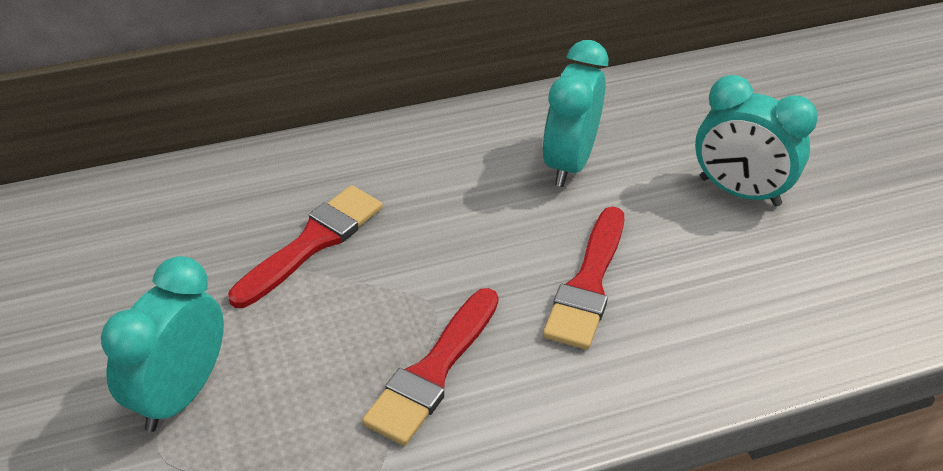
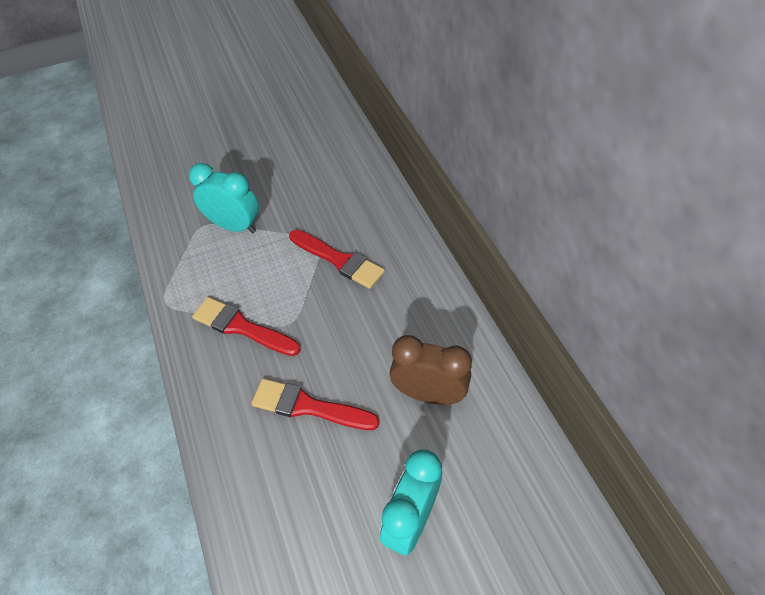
camera: 90 degrees right, 10 degrees up
(569, 163) = (428, 394): turquoise clock -> brown clock

